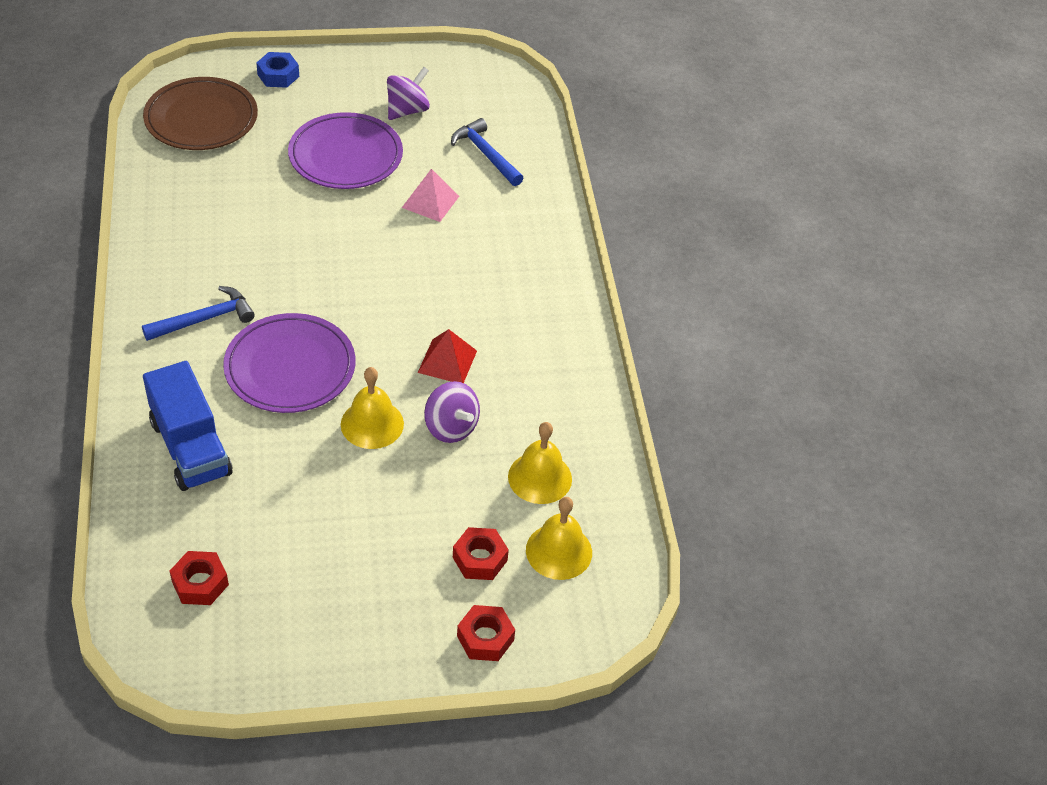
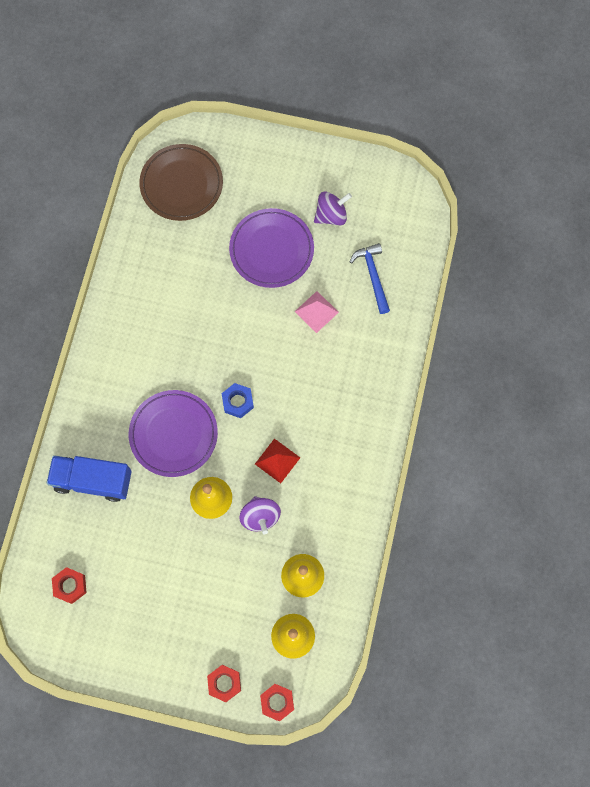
camera: 25 degrees right, 25 degrees up
(190, 448) = (93, 480): blue truck -> blue truck turned 105 degrees clockwise
(204, 319) = (131, 375): blue hammer -> none
(278, 75) = (249, 153): blue nut -> blue nut (238, 402)
(480, 559) = (242, 625): red nut -> red nut (277, 702)

